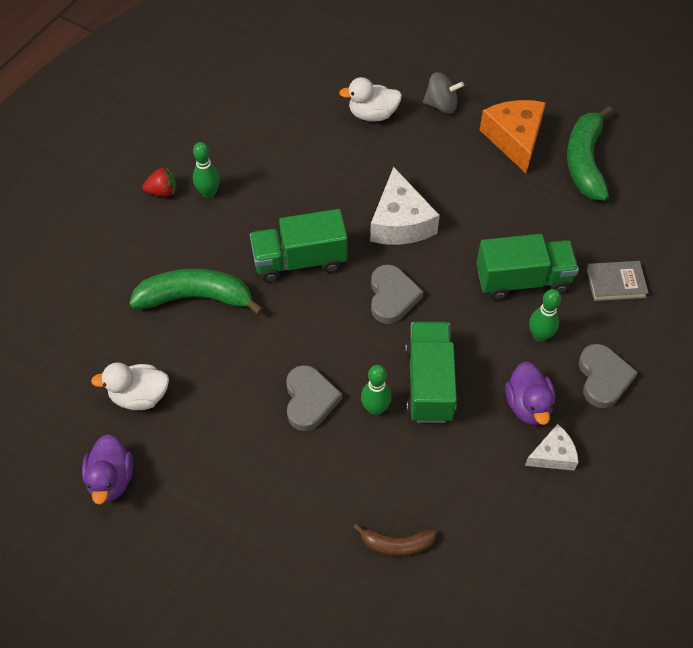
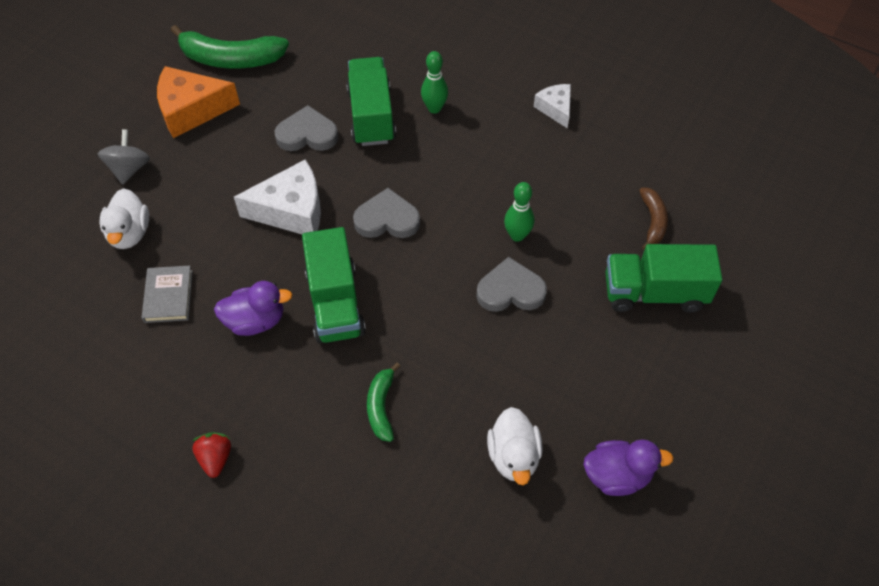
camera: 90 degrees left, 0 degrees up
(196, 298) = (381, 406): green banana -> green banana, size x0.55
(209, 193) = (225, 403): green bowling pin -> none
(429, 383) = (487, 192): green truck -> green truck (654, 292)
(528, 405) = (508, 122): purple duck -> purple duck (256, 321)
(603, 378) = (478, 69): grey heart -> grey heart (307, 134)
(616, 283) = (378, 51): grey book -> grey book (168, 296)

